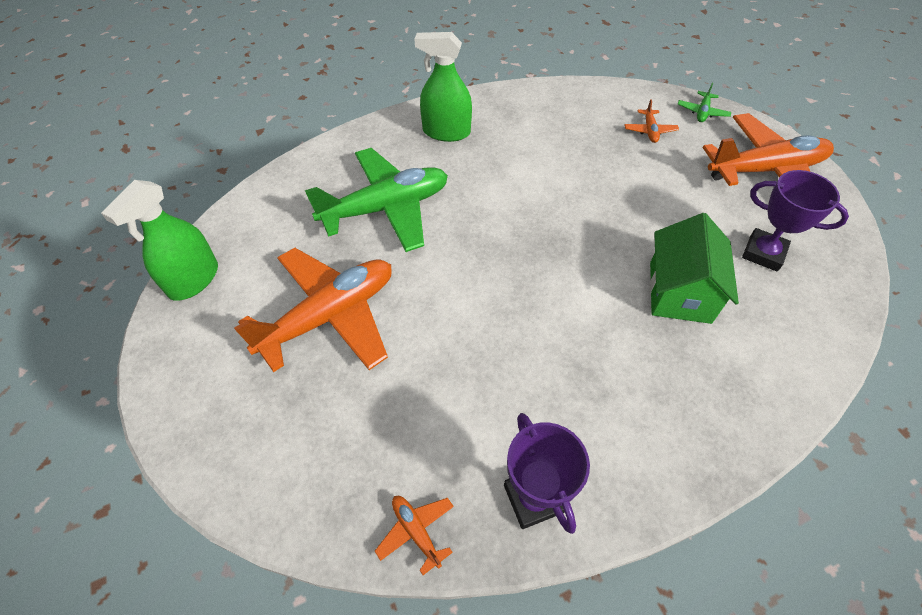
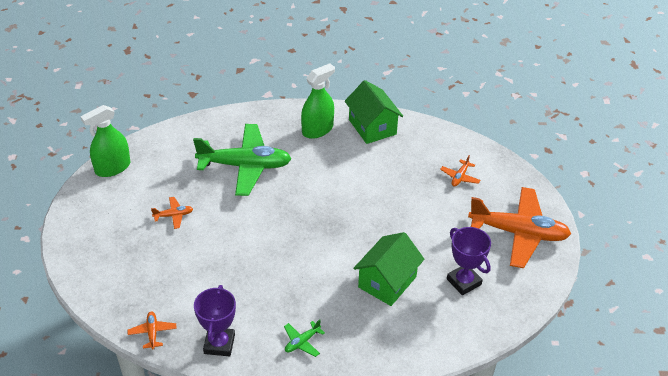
camera: 25 degrees right, 10 degrees down
(330, 316) = (173, 215): orange plane -> orange plane, size x0.41
(446, 132) = (317, 129): green spray bottle -> green spray bottle turned 105 degrees clockwise
(508, 108) = (372, 127): none -> green house
(702, 112) = (512, 177): green plane -> green plane (302, 342)

